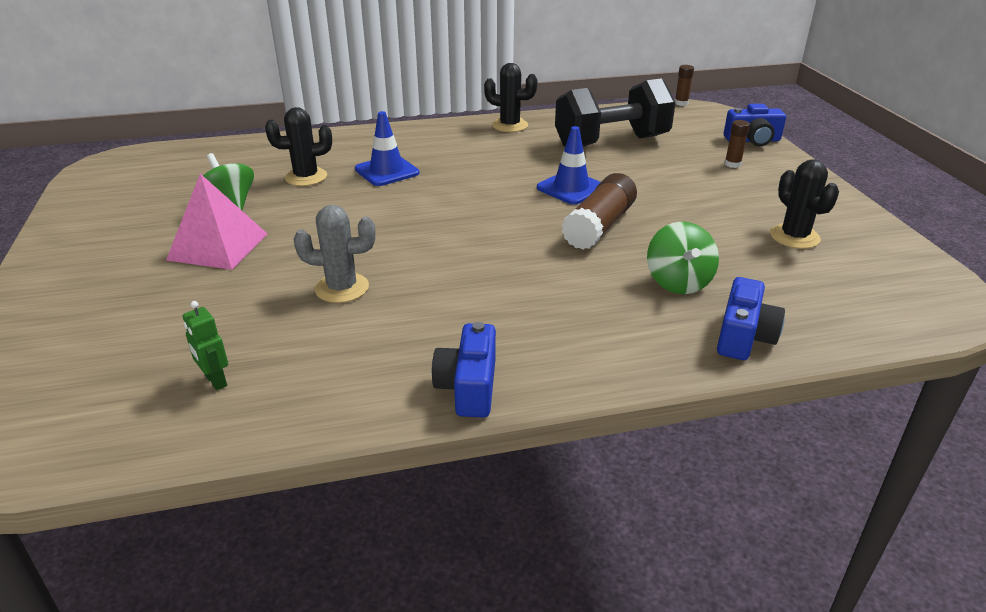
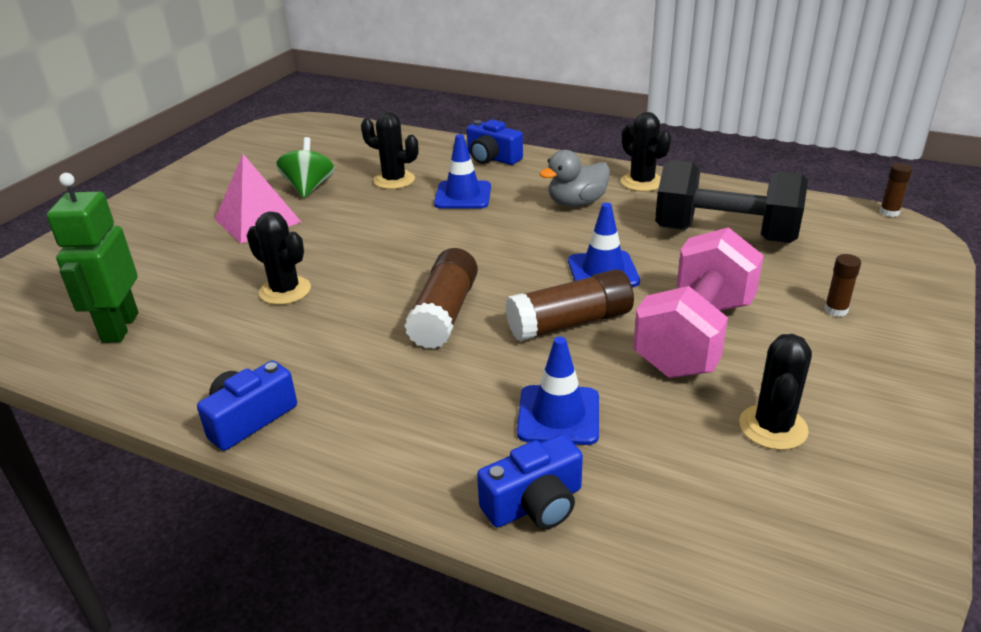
camera: 40 degrees right, 0 degrees up
(215, 381) = (119, 327): green robot -> green robot, size x2.03
(342, 288) = (285, 291): grey cactus -> black cactus
(484, 151) = (576, 203): none -> grey duck
(504, 253) = (444, 314): none -> brown glue stick
(678, 282) = (558, 415): green spinning top -> blue traffic cone
(684, 206) = (695, 337): none -> pink dumbbell
(752, 140) = (914, 289): blue camera -> blue camera (492, 158)

